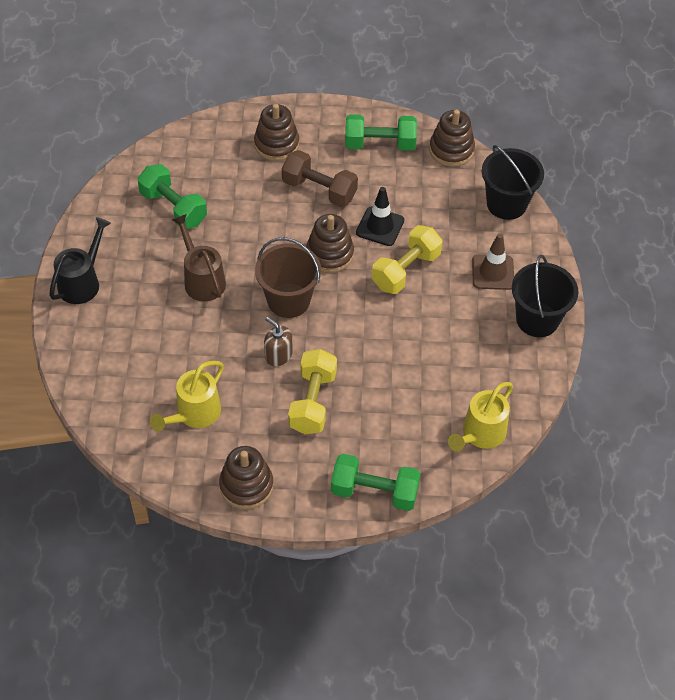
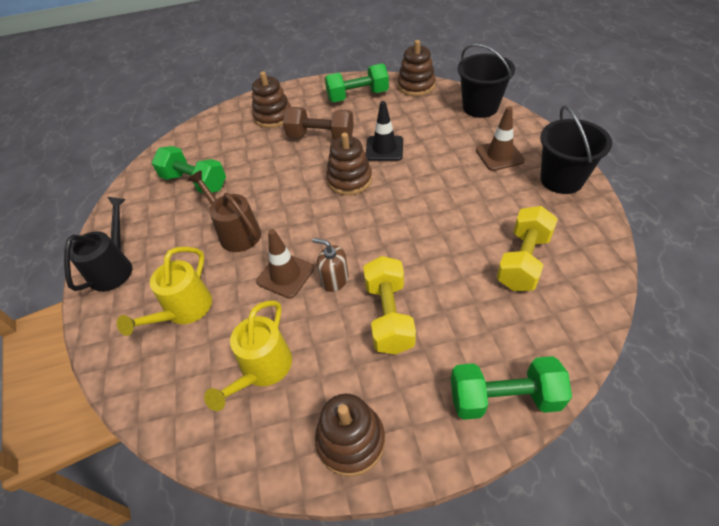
camera: 10 degrees left, 5 degrees down
(236, 337) = (285, 275): none -> brown traffic cone
(288, 300) = (326, 227): brown bucket -> none
(406, 270) = (423, 174): yellow dumbbell -> yellow dumbbell (523, 261)
(480, 434) = (578, 297): yellow watering can -> yellow watering can (184, 311)

